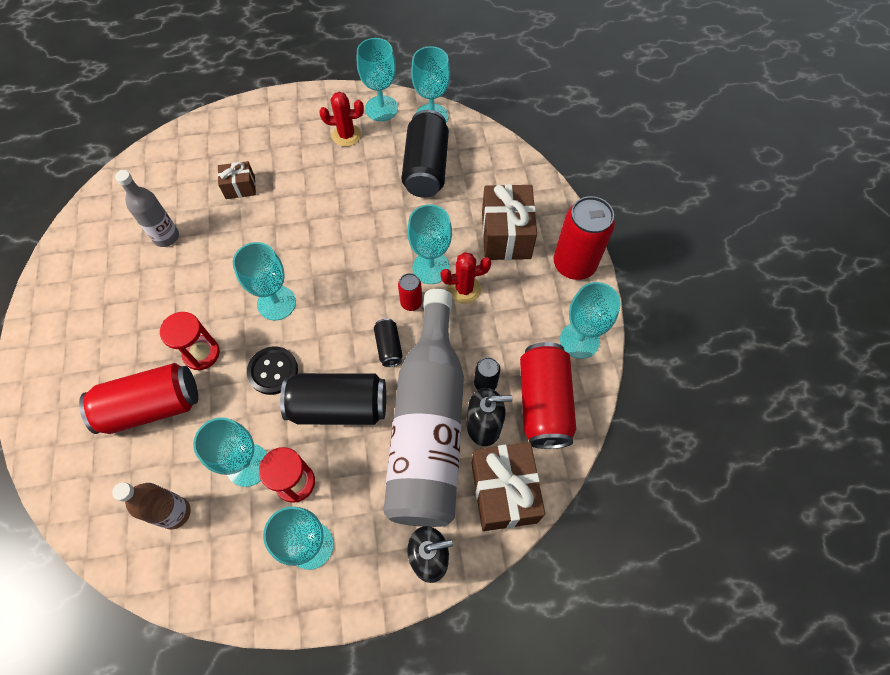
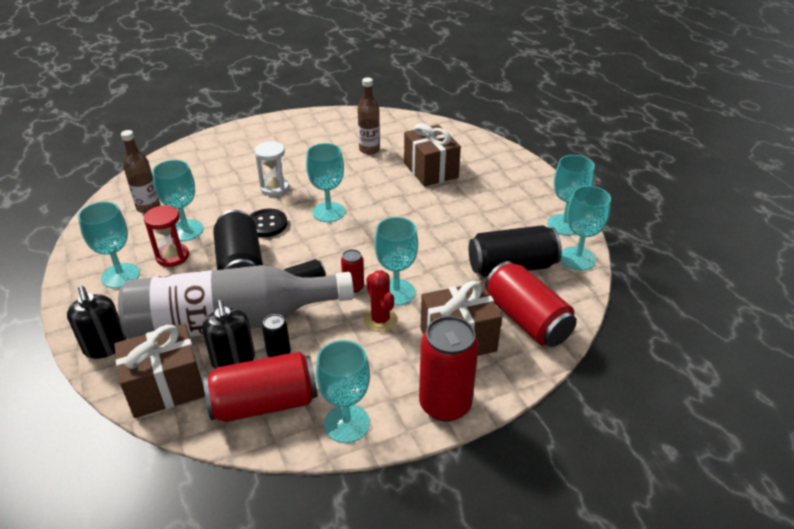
camera: 75 degrees right, 25 degrees down
(151, 406) = (228, 178): red can -> red can (526, 320)
(166, 237) = (369, 150): grey bottle -> brown bottle
(201, 353) = (275, 188): red hourglass -> white hourglass
(240, 187) = (430, 170): brown gift -> brown gift, size x1.84
(346, 135) = (518, 211): red cactus -> none

